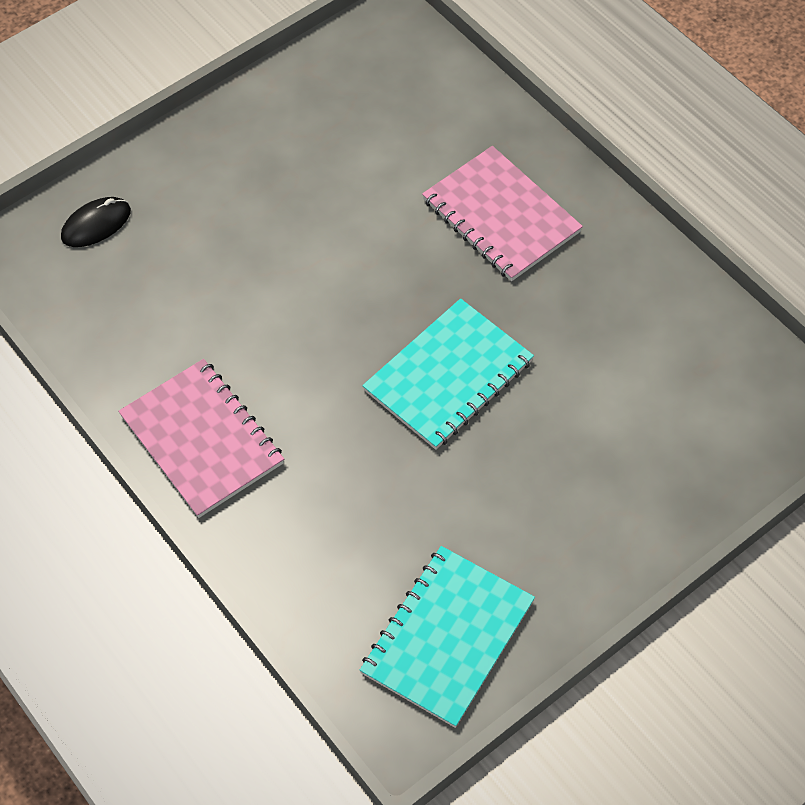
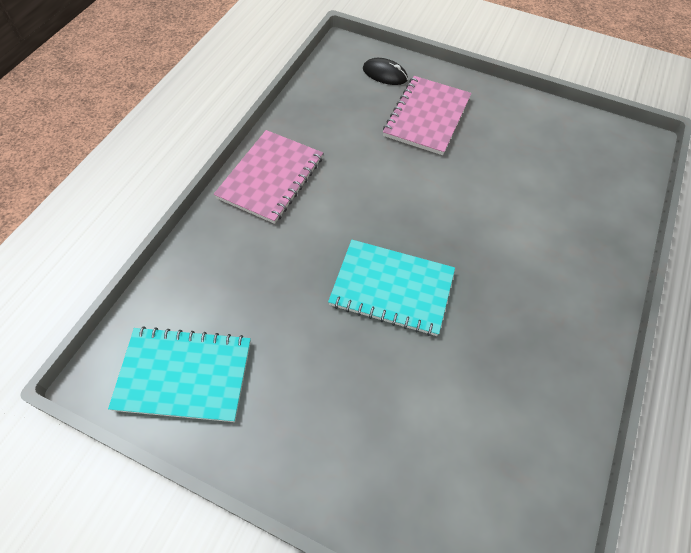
camera: 60 degrees right, 0 degrees up
(501, 216) = (541, 266): pink notebook -> pink notebook (427, 117)

